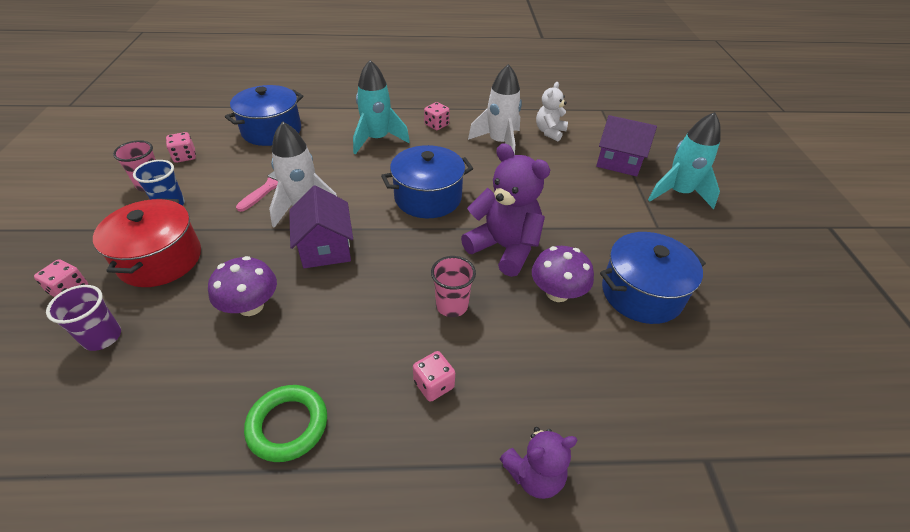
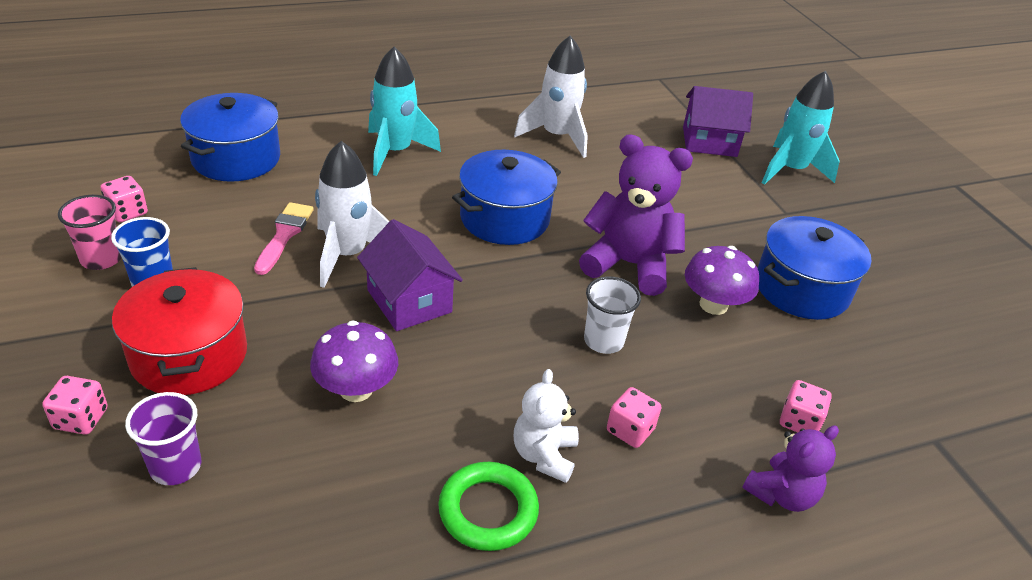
camera: 20 degrees left, 5 degrees down
(436, 125) = (463, 123): pink dice -> pink dice (799, 421)
(452, 305) = (603, 341): pink cup -> white cup
(549, 132) = (611, 115): white teddy bear -> white teddy bear (544, 455)

